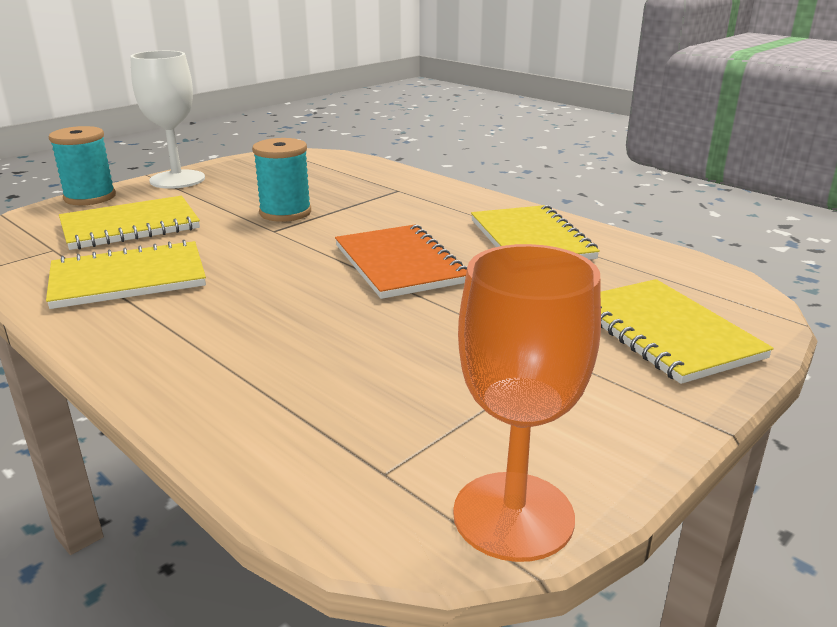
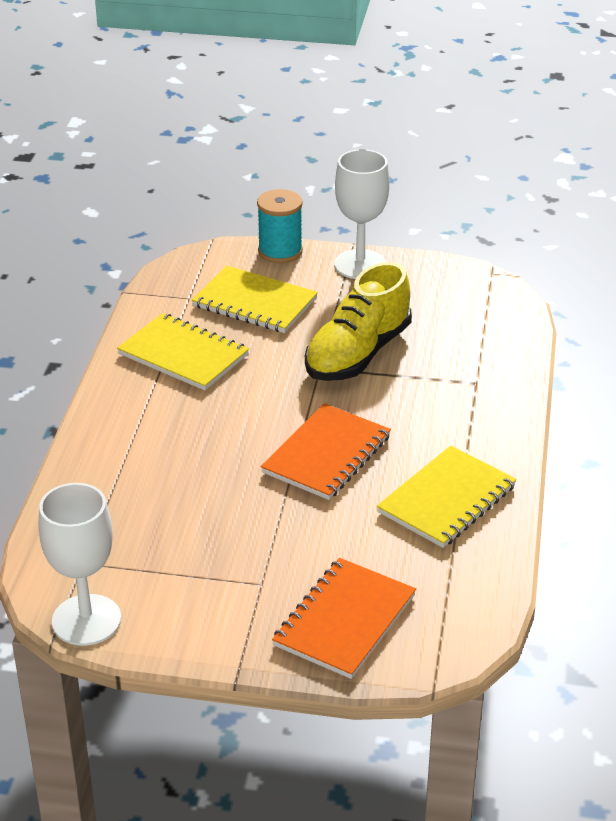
camera: 55 degrees right, 10 degrees up
(285, 213) = (357, 354): turquoise spool -> yellow shoe
(513, 515) = (86, 620): orange goblet -> white goblet
(665, 332) = (344, 620): yellow notebook -> orange notebook

